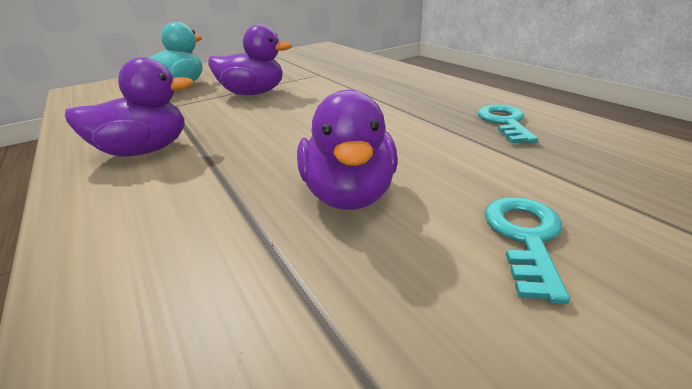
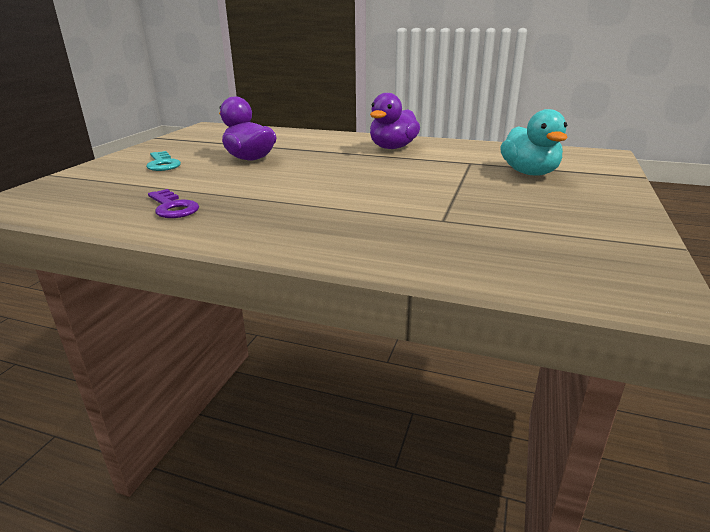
camera: 140 degrees right, 5 degrees down
(253, 93) = (440, 183): purple duck -> none
(504, 122) = (173, 207): turquoise key -> purple key

